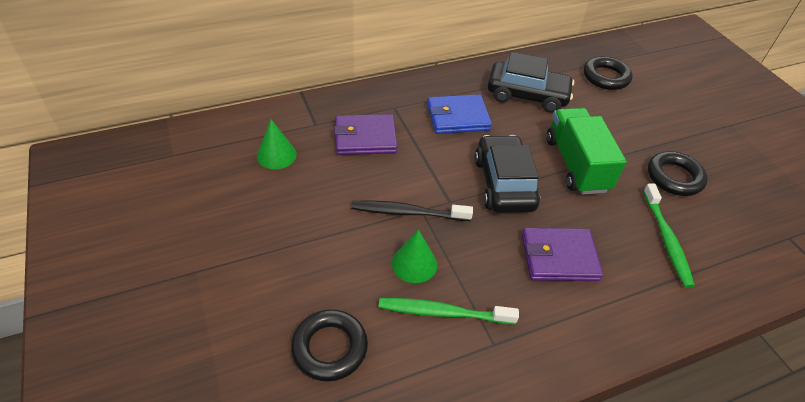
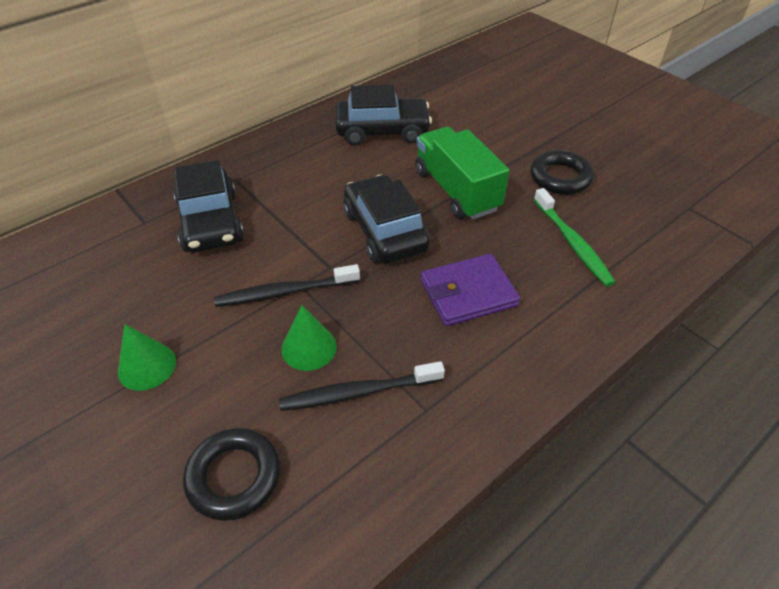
camera: 15 degrees left, 0 degrees up
(276, 155) = (105, 269): green cone -> green cone (147, 366)
(365, 138) = (210, 222): purple wallet -> black car
(443, 312) = (358, 392): green toothbrush -> black toothbrush
(458, 117) = (312, 173): blue wallet -> none
(605, 77) = (460, 93): black ring -> none

